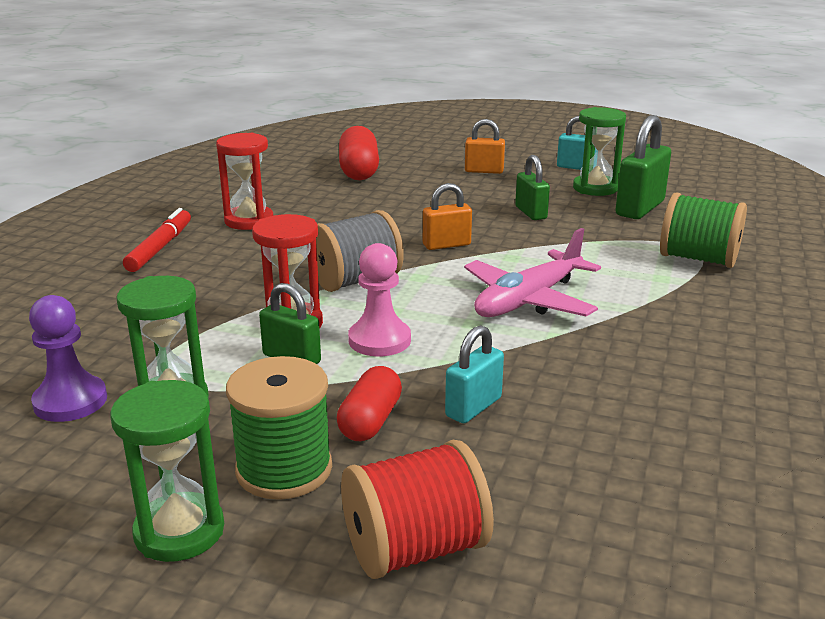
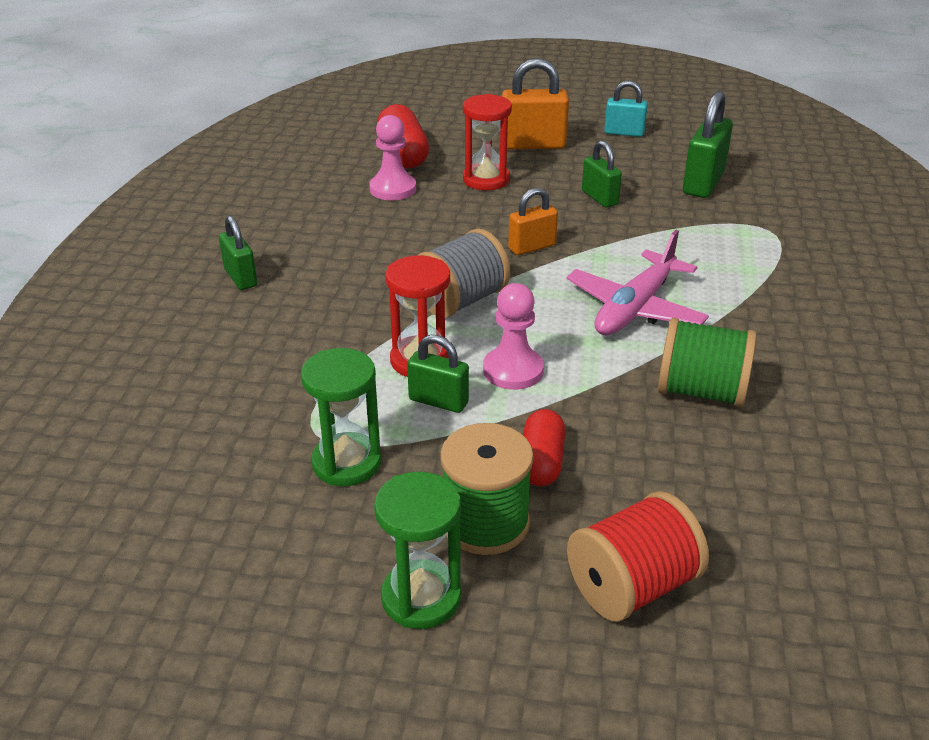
camera: 10 degrees left, 10 degrees up
(70, 401) = (247, 474): purple pawn -> none
(160, 248) = (240, 278): red marker -> green padlock
(249, 221) = (317, 233): red hourglass -> red hourglass (486, 180)
(336, 194) = (393, 189): none -> pink pawn
(473, 407) = (628, 436): turquoise padlock -> none
(484, 171) = (533, 145): orange padlock -> orange padlock, size x1.60
(595, 188) = (652, 160): green hourglass -> none
(698, 259) = (776, 242): green spool -> green spool (701, 392)

